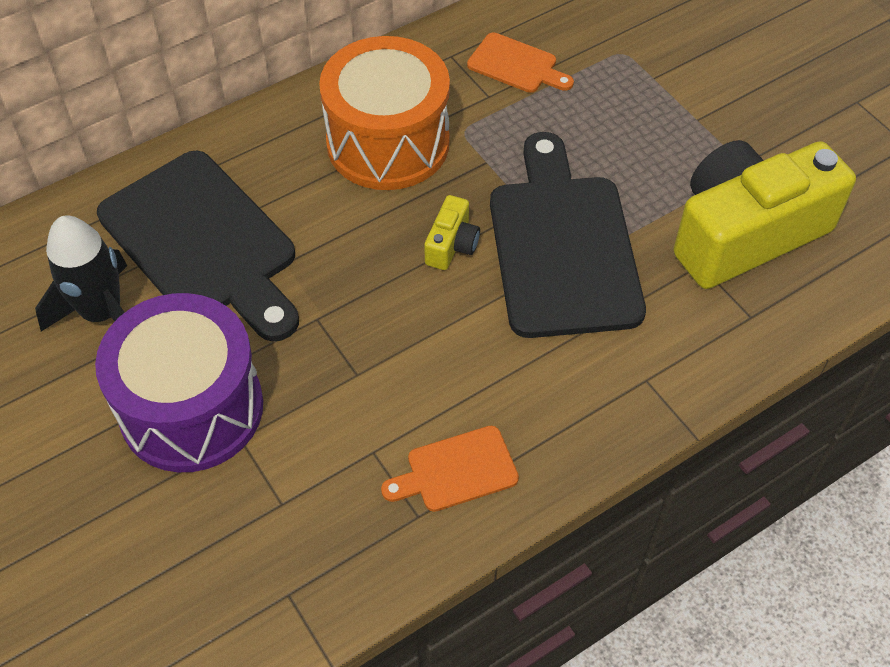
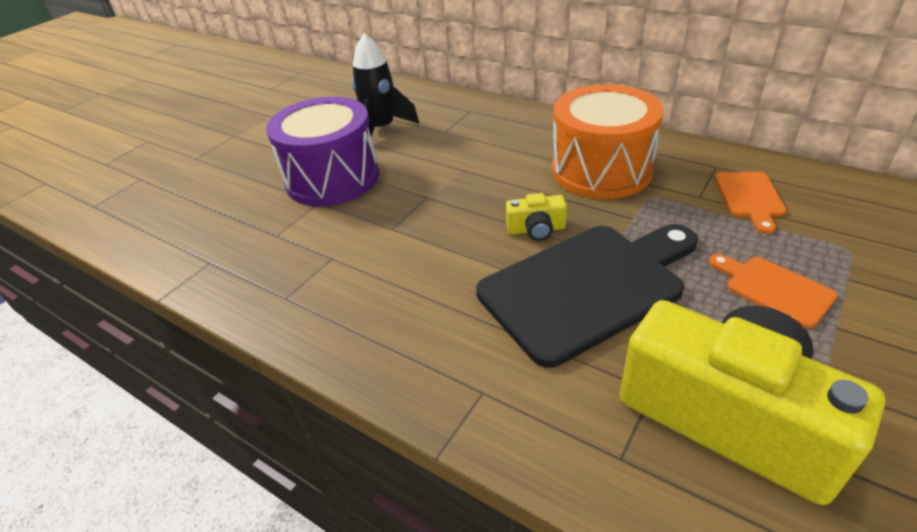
camera: 70 degrees right, 15 degrees down
(203, 242) = (454, 138): black cutting board -> none
(456, 471) = (332, 303): orange cutting board -> orange cutting board (774, 289)

